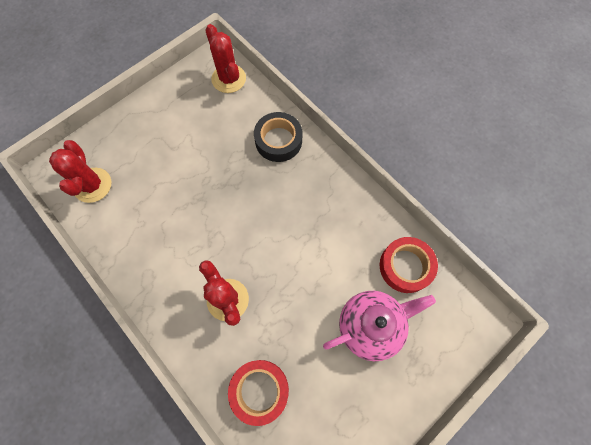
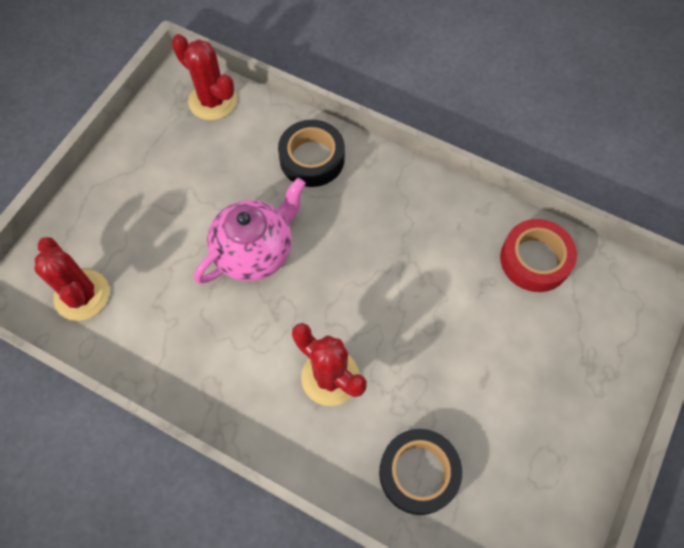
camera: 20 degrees left, 5 degrees down
(259, 390) = (418, 473): red tape -> black tape
(371, 325) = (522, 344): pink teapot -> pink teapot (255, 251)

